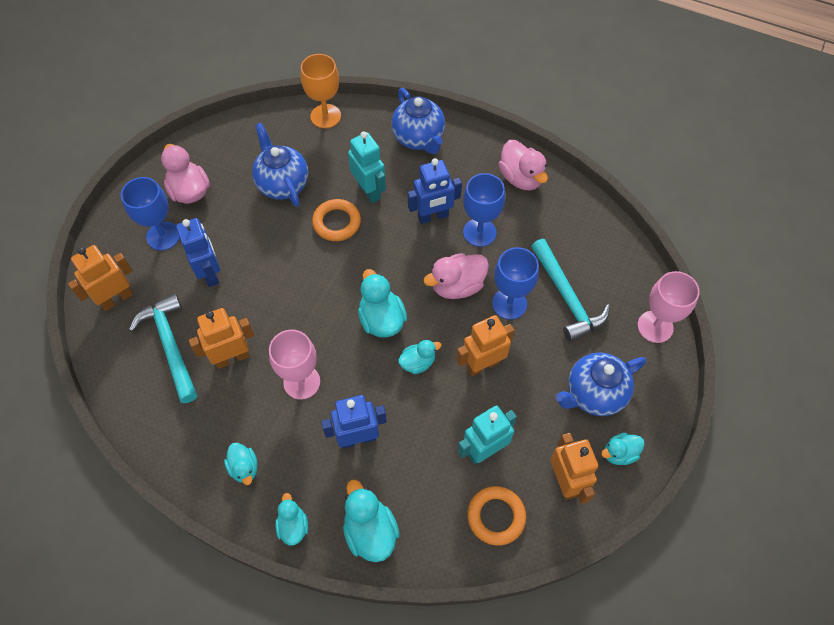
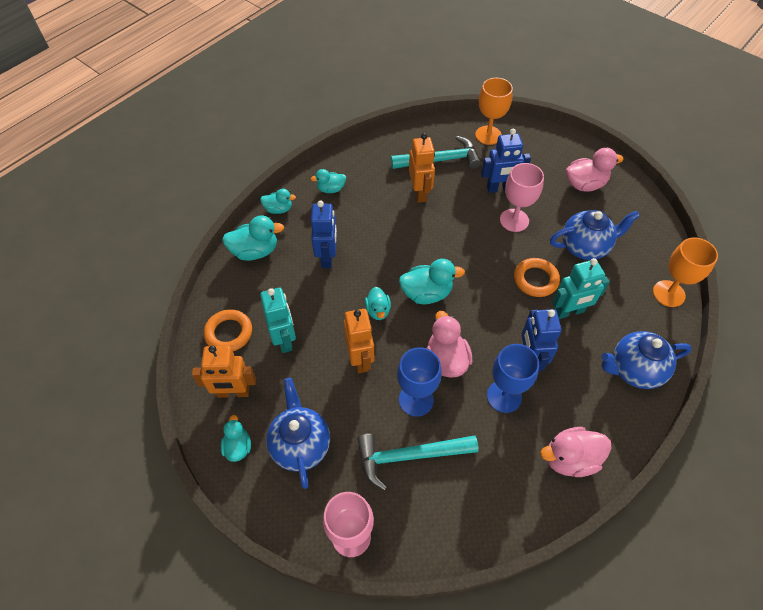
camera: 105 degrees right, 5 degrees down
(116, 299) = (488, 135): orange robot -> orange goblet
(163, 236) = (541, 164): blue goblet -> none
(302, 382) = (386, 230): pink goblet -> pink goblet (514, 220)

